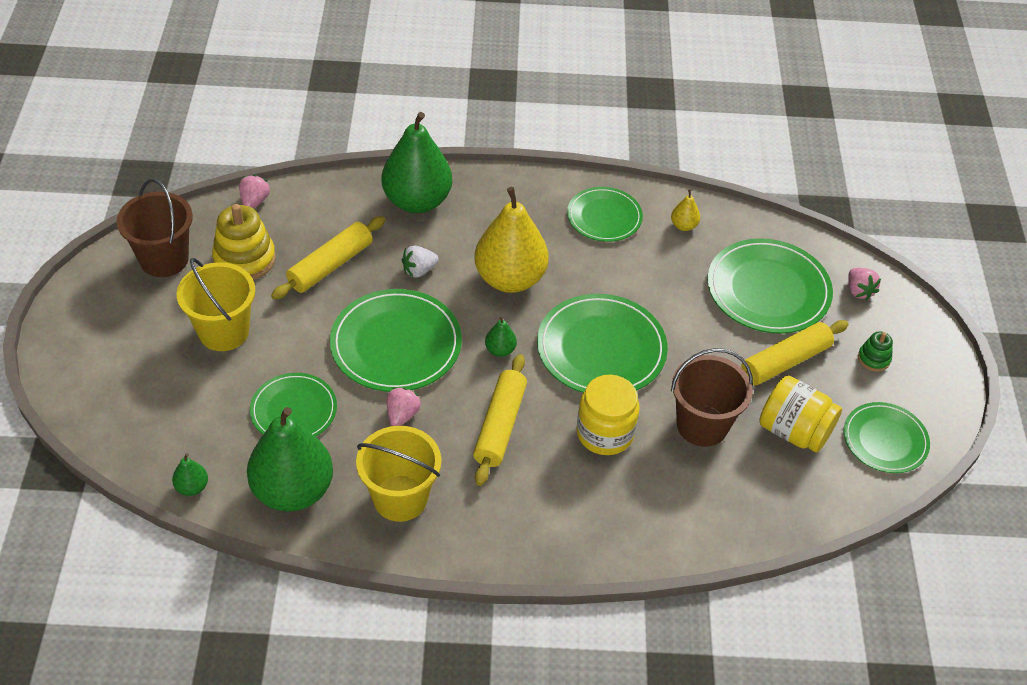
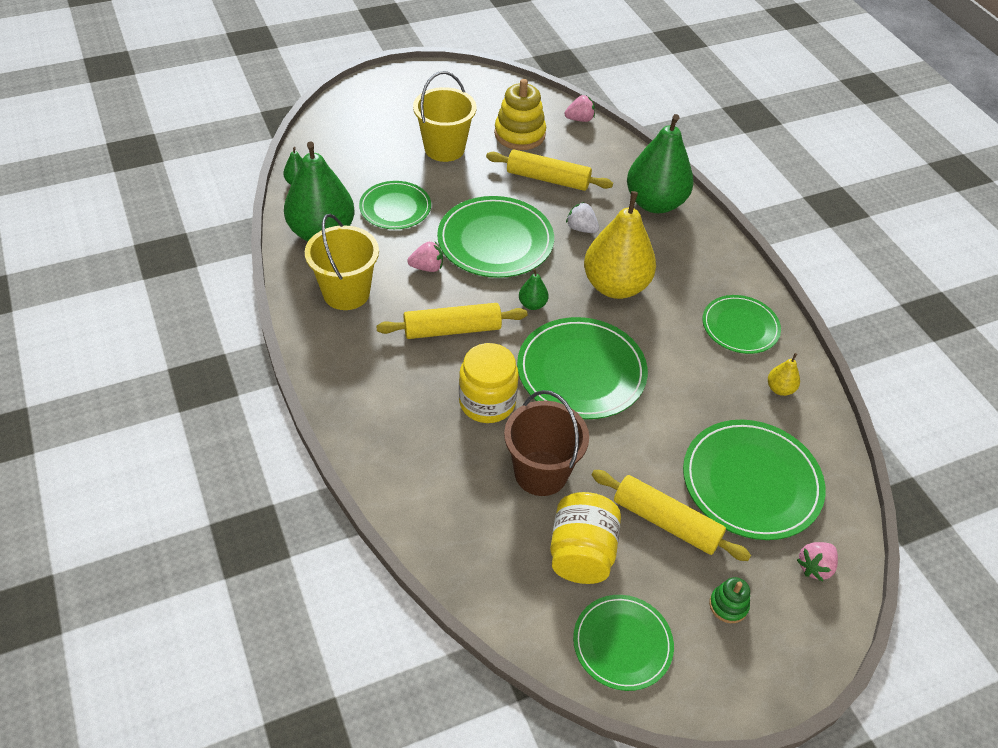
camera: 65 degrees right, 0 degrees up
(164, 259) = (490, 98): brown bucket -> none

